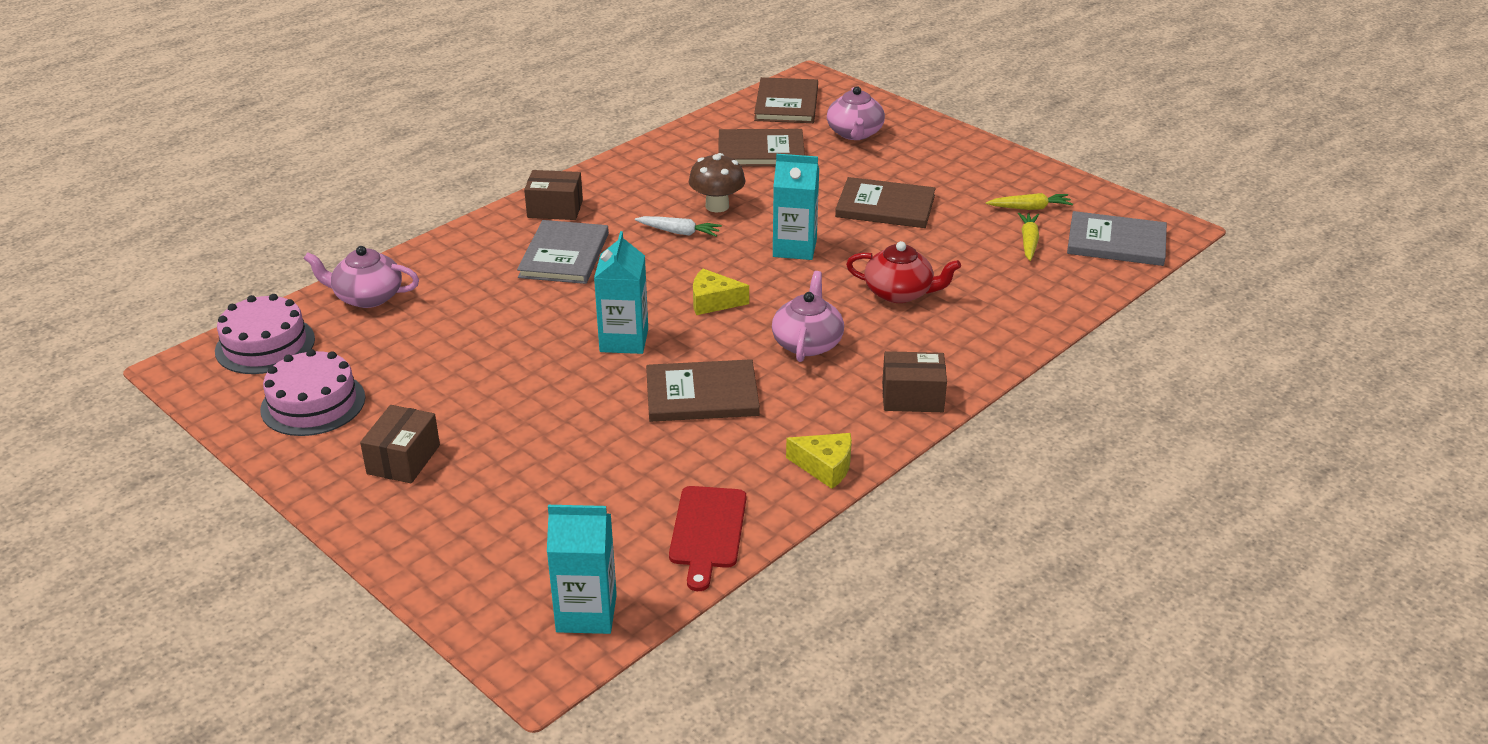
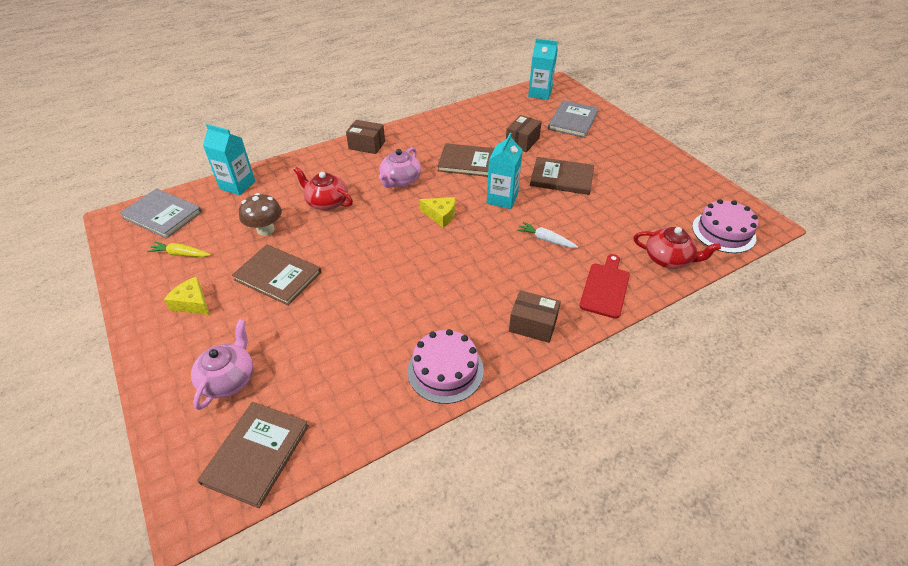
camera: 165 degrees left, 10 degrees up
(313, 403) = (677, 190): pink cake -> pink cake (445, 370)
(367, 297) = (668, 259): pink teapot -> red teapot
(403, 459) = (621, 155): brown box -> brown box (522, 142)
(564, 255) = (530, 272): grey book -> grey book (573, 120)
(679, 232) = (441, 279): white carrot -> white carrot (546, 239)
(707, 531) = (487, 109): red cutting board -> red cutting board (605, 288)
(717, 206) = (402, 302): brown mushroom -> brown mushroom (265, 229)
(761, 151) = (330, 369): brown book -> brown book (561, 178)
(794, 248) = (368, 248): turquoise carton -> turquoise carton (237, 185)
(825, 467) = (426, 124): yellow cheese -> yellow cheese (192, 303)
(1028, 242) = (214, 225): yellow carrot -> none

